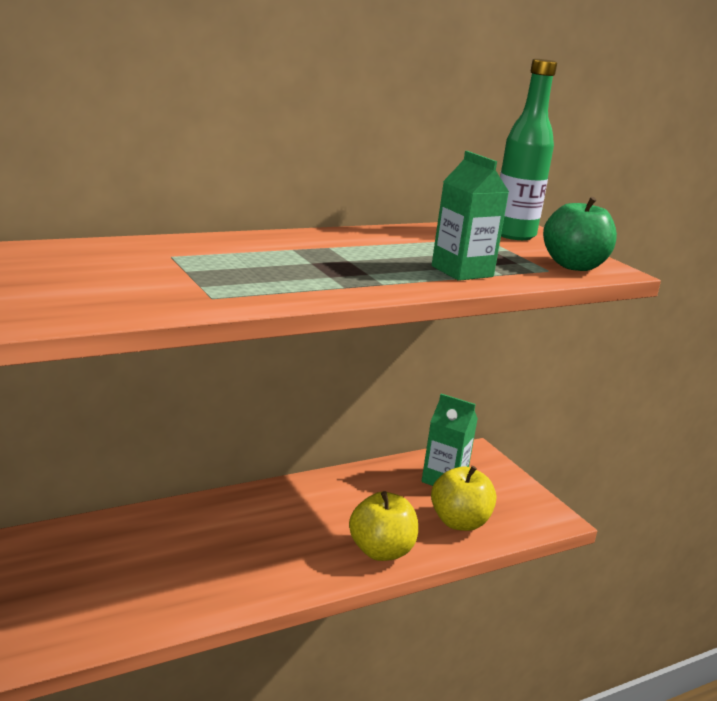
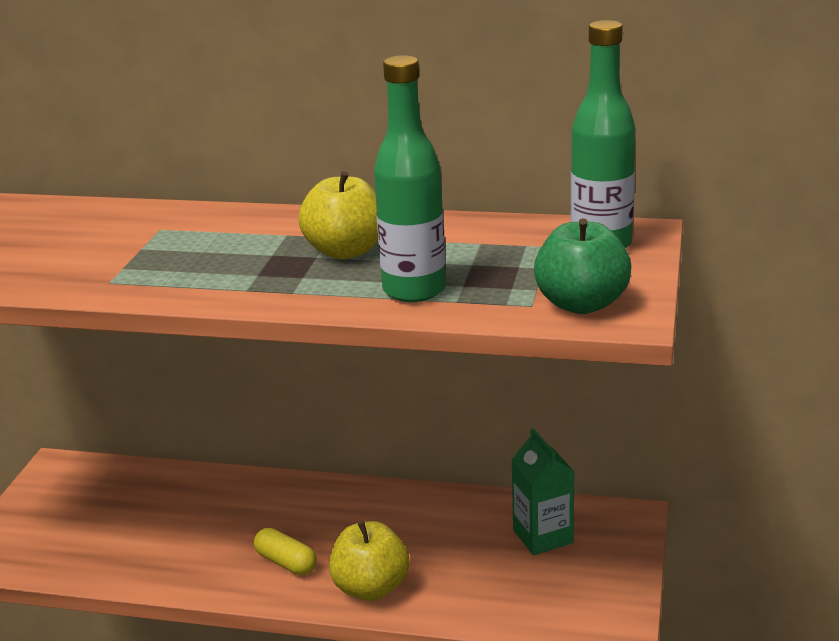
camera: 45 degrees right, 5 degrees up
(295, 557) = (286, 562): none -> yellow capsule
(459, 522) = (494, 589): yellow apple -> yellow apple (345, 251)
(462, 271) = (414, 290): green carton -> green bottle

